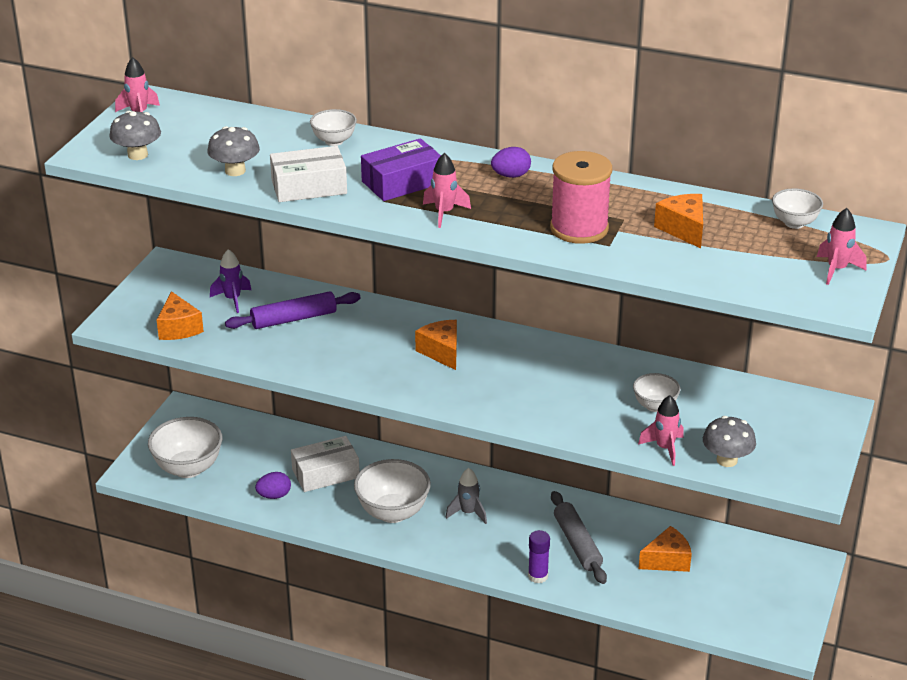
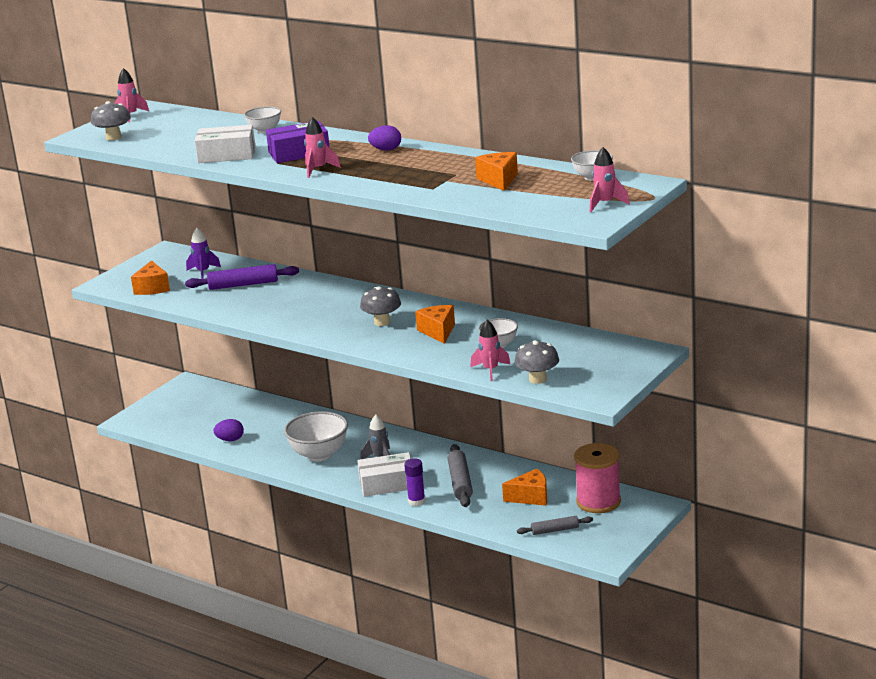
camera: 15 degrees right, 10 degrees down
(188, 468) = (172, 420): white bowl -> none
(235, 171) = (178, 146): grey mushroom -> grey mushroom (382, 322)
(325, 473) = (278, 428): white box -> white box (387, 484)
(441, 352) = (347, 307): orange cheese -> orange cheese (438, 331)
(579, 228) = (416, 179): pink spool -> pink spool (598, 502)
(715, 608) = (555, 530): none -> grey rolling pin

